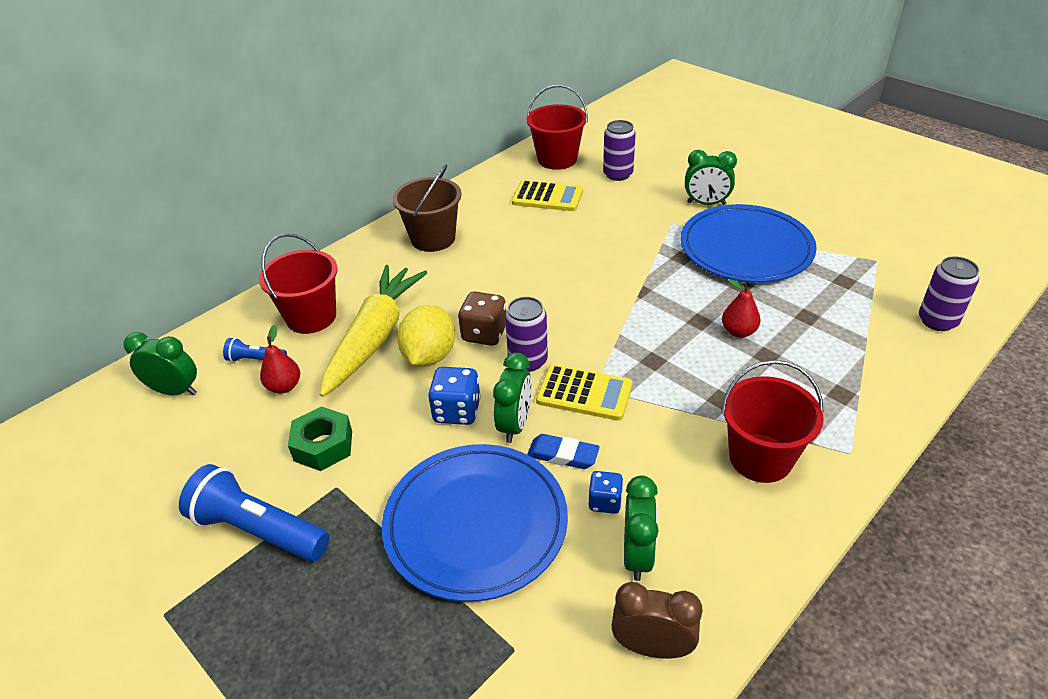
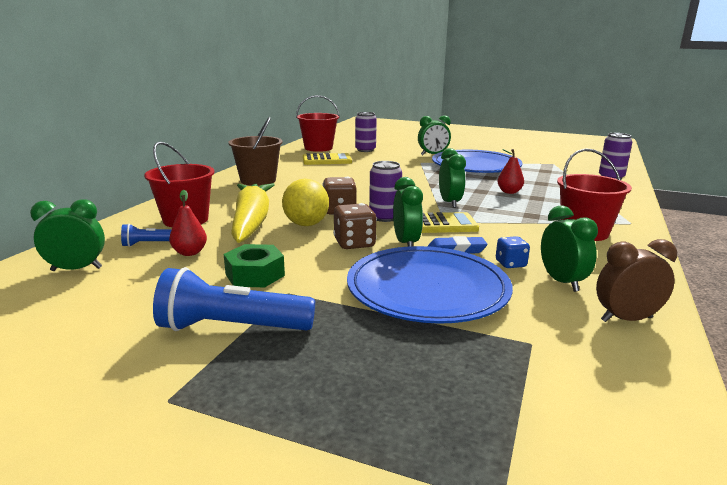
camera: 25 degrees left, 20 degrees down
(457, 411) = (354, 243): blue dice -> brown dice
(634, 343) = (449, 203): none -> green clock

